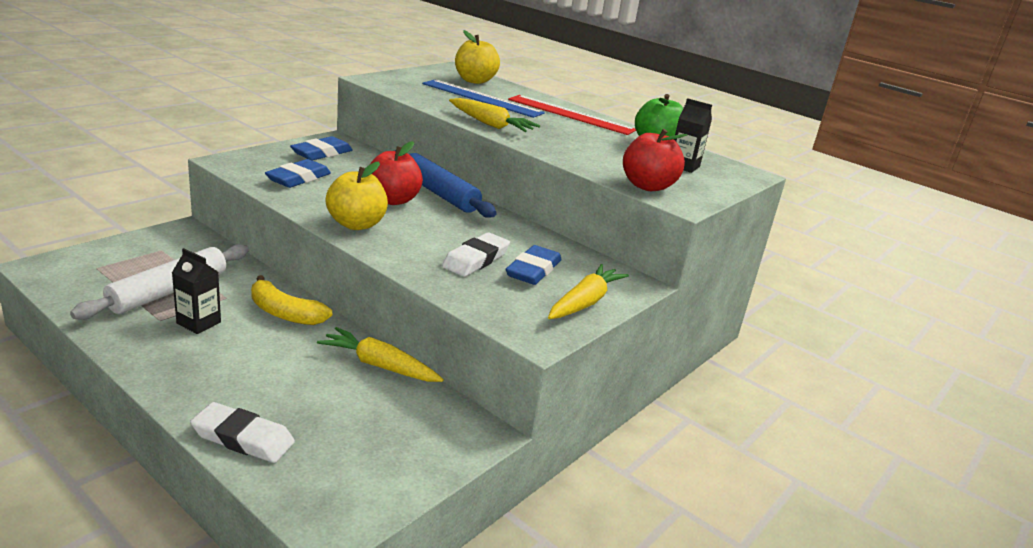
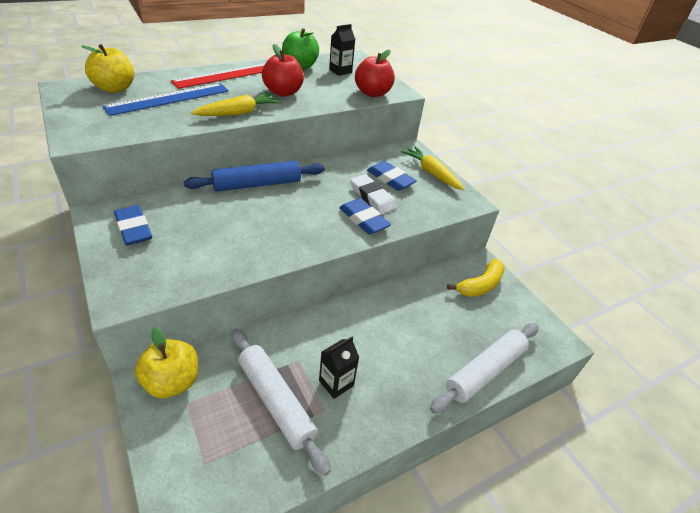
camera: 70 degrees left, 15 degrees up
(243, 438) = (485, 371): white eraser -> white rolling pin
(284, 313) = (333, 326): yellow banana -> yellow banana (480, 285)
(298, 178) = (192, 254): blue eraser -> blue eraser (363, 219)
(356, 224) = (303, 239): yellow apple -> yellow apple (172, 382)
(379, 365) = (411, 289): yellow carrot -> none
(393, 200) = (262, 210): red apple -> red apple (283, 92)

